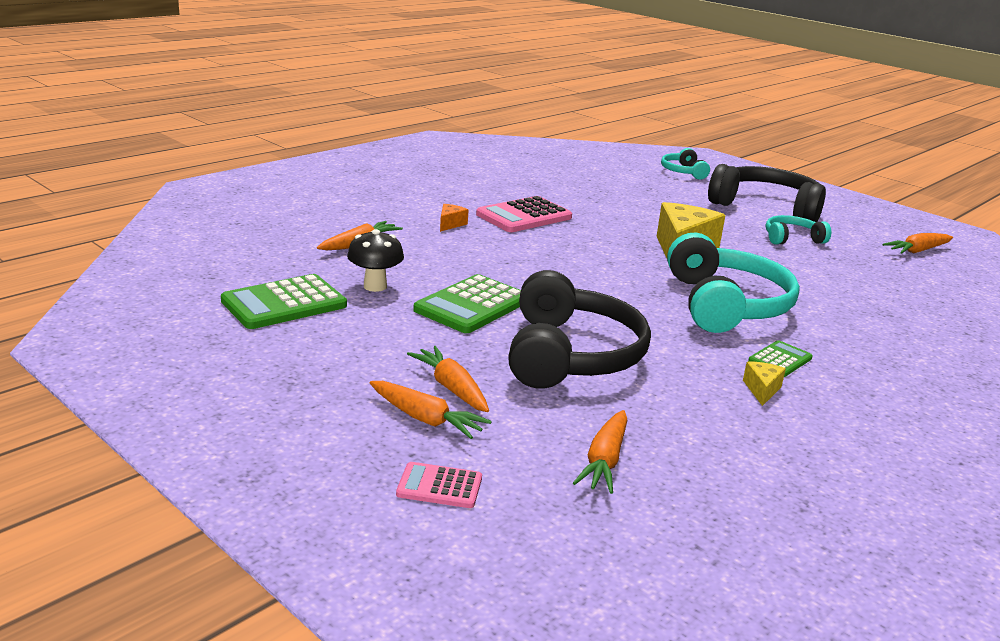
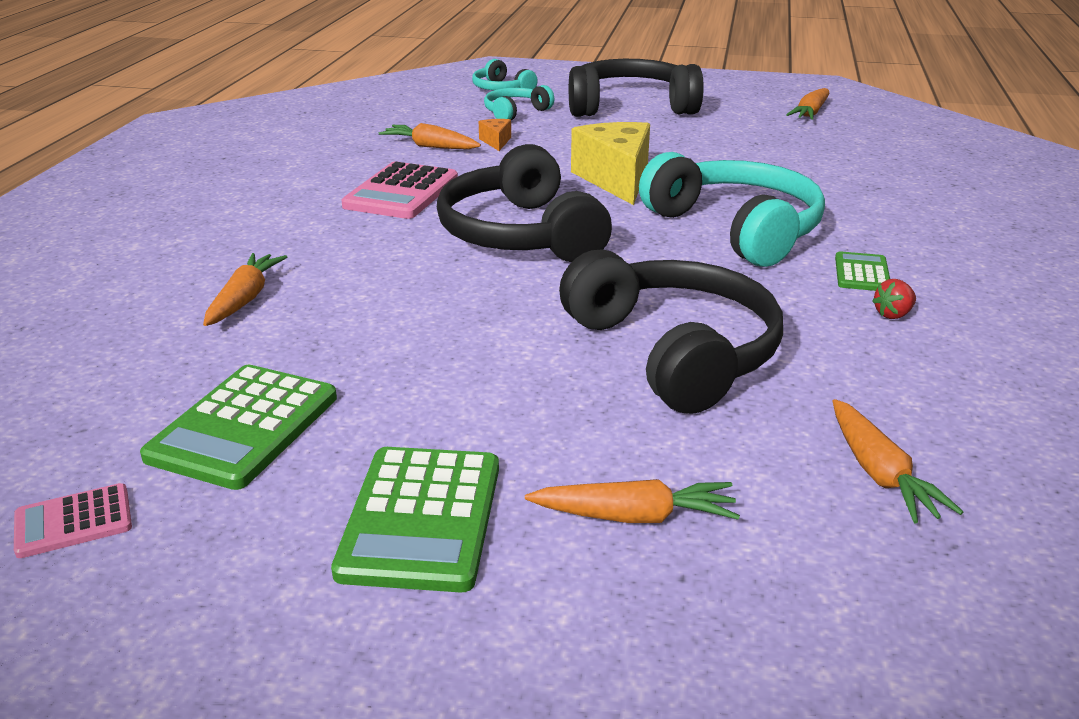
camera: 30 degrees left, 5 degrees up
(375, 286) = (338, 352): black mushroom -> none
(439, 486) = (771, 607): pink calculator -> pink calculator (73, 522)
(450, 224) = (327, 231): orange cheese -> orange cheese (496, 142)
(451, 388) = (608, 457): orange carrot -> orange carrot (430, 147)
(472, 305) = (489, 331): green calculator -> green calculator (421, 518)
(566, 261) = (520, 234): none -> black headphones
(762, 390) = (893, 314): yellow cheese -> red strawberry
(792, 238) = (695, 134): turquoise headphones -> turquoise headphones (515, 112)

